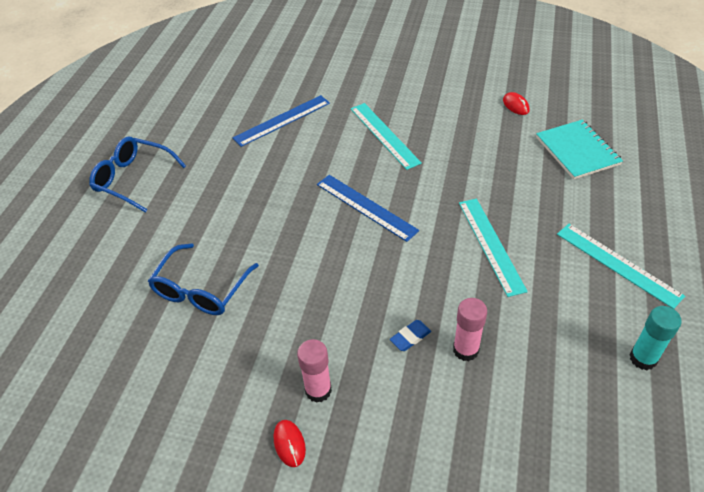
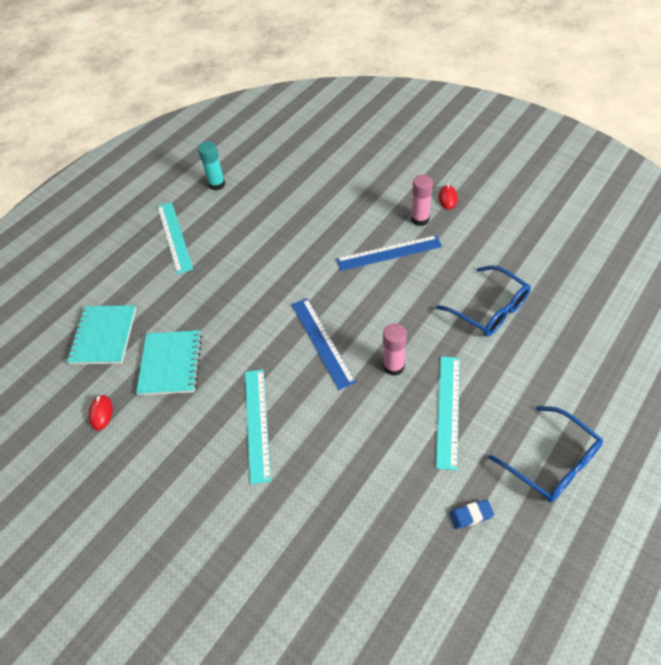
camera: 155 degrees left, 5 degrees up
(201, 290) = (490, 309): blue glasses -> blue glasses turned 90 degrees clockwise
(282, 120) = (357, 494): blue ruler -> blue ruler (389, 253)
(410, 337) = (345, 232): blue eraser -> blue eraser (471, 515)
(465, 350) = (315, 216): pink glue stick -> pink glue stick (393, 366)
(491, 245) = (246, 276): turquoise ruler -> turquoise ruler (448, 410)
(493, 150) = (171, 364): none -> turquoise notebook

